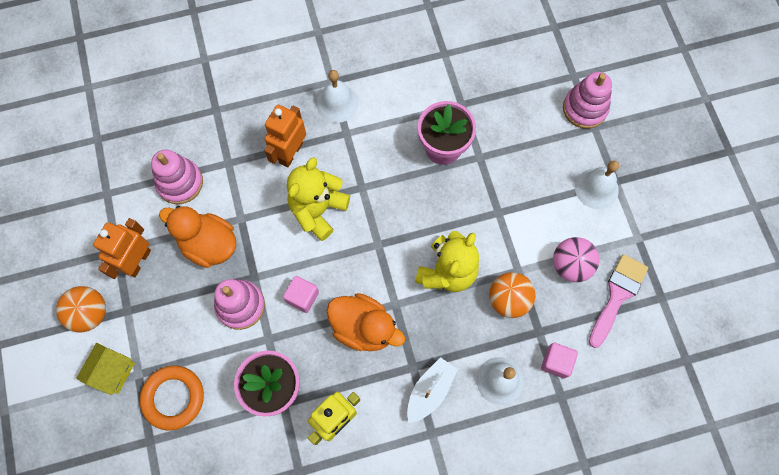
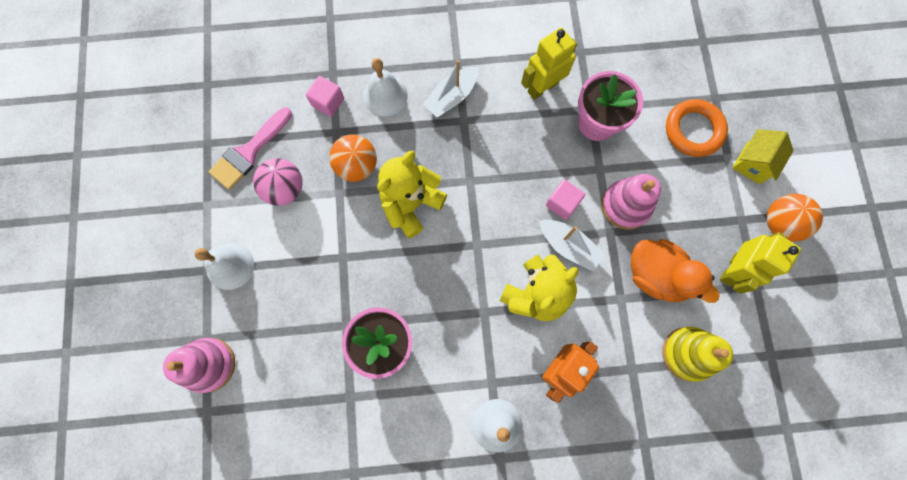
camera: 170 degrees left, 5 degrees up
(138, 261) = (732, 270): orange robot -> yellow robot
(180, 183) = (688, 353): pink stacking toy -> yellow stacking toy
(292, 257) = (568, 246): none -> white boat
(363, 328) = (505, 163): orange duck -> none

